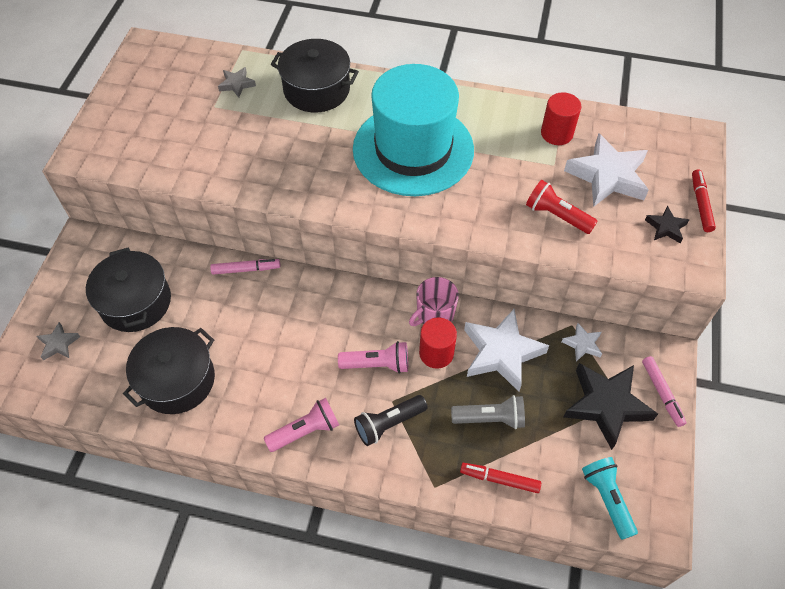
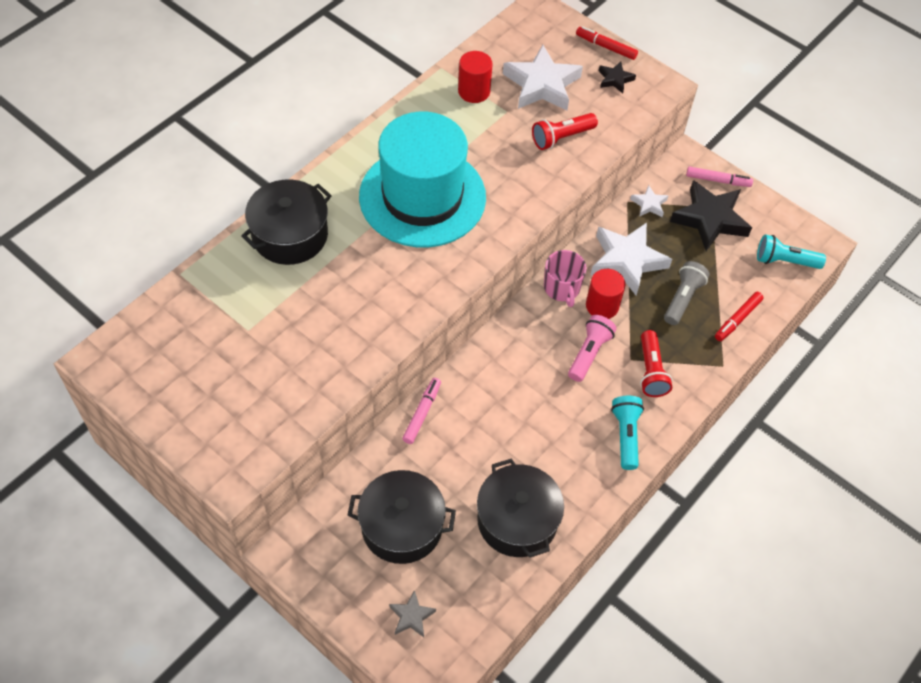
camera: 65 degrees left, 0 degrees up
(237, 84) = (230, 298): grey star -> none
(305, 431) = (626, 436): pink flashlight -> turquoise flashlight
(389, 423) = (651, 371): black flashlight -> red flashlight

